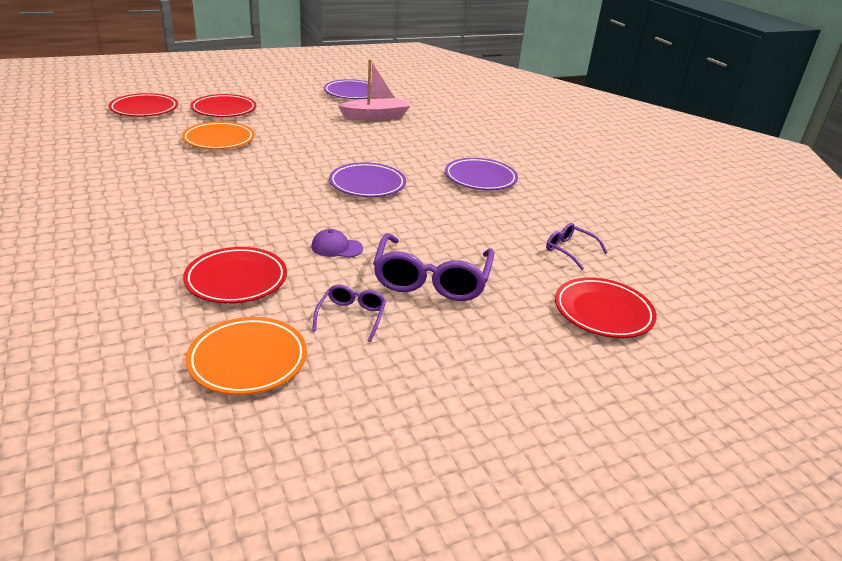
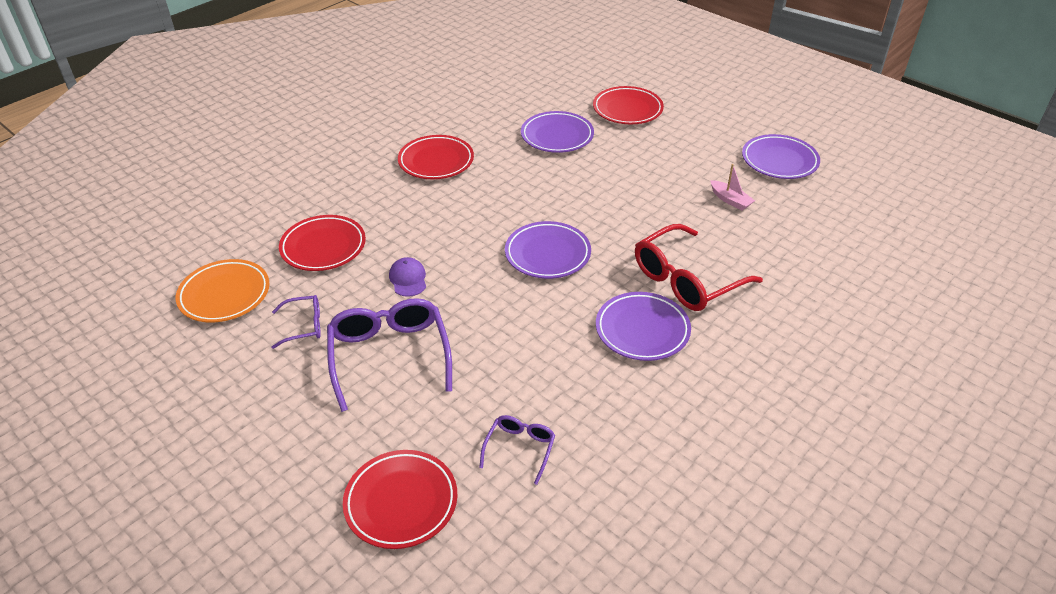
camera: 70 degrees right, 10 degrees up
(144, 109) = (578, 75): red plate -> red plate (436, 161)
(219, 140) = (557, 136): orange plate -> purple plate
(375, 117) = (730, 200): pink boat -> pink boat, size x0.55
(431, 280) = (389, 356): purple glasses -> purple glasses turned 90 degrees clockwise
(442, 152) = (686, 280): none -> red glasses

